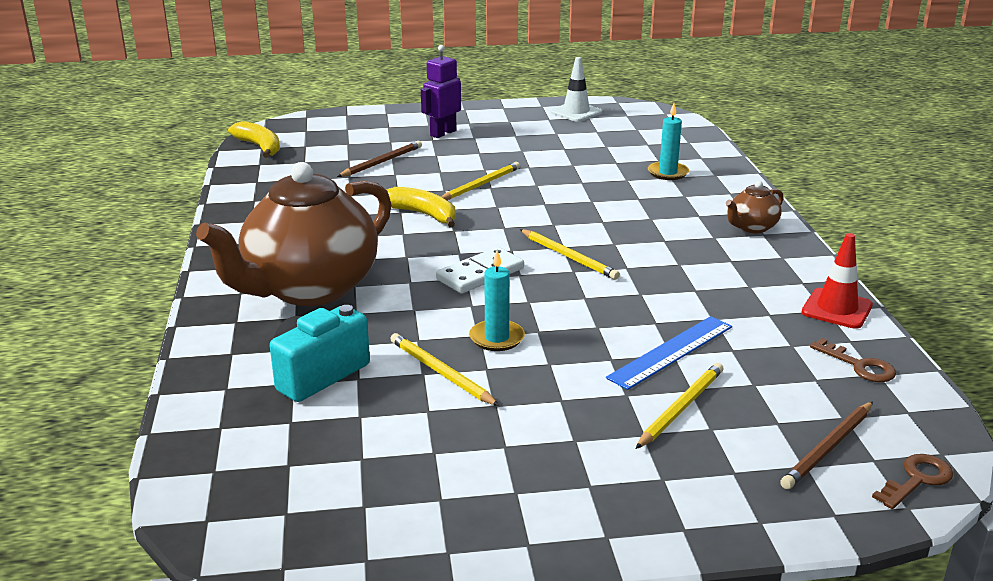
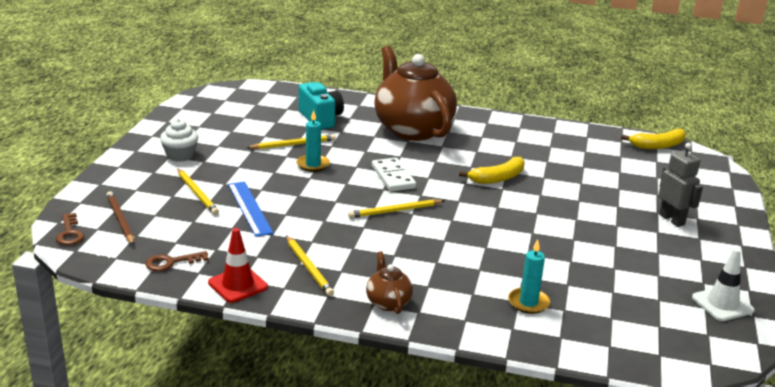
camera: 110 degrees right, 0 degrees up
(382, 162) = (608, 182): brown pencil -> none
(443, 133) = (672, 220): purple robot -> grey robot
(480, 185) = (543, 210): yellow pencil -> yellow pencil (309, 267)
(578, 473) = (180, 155): none -> white cupcake

